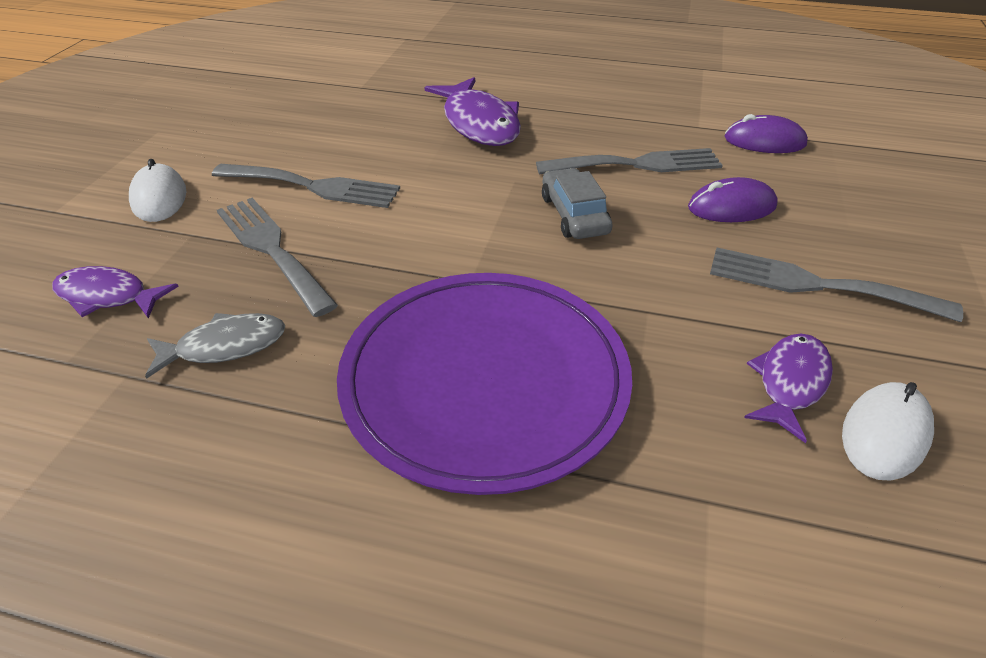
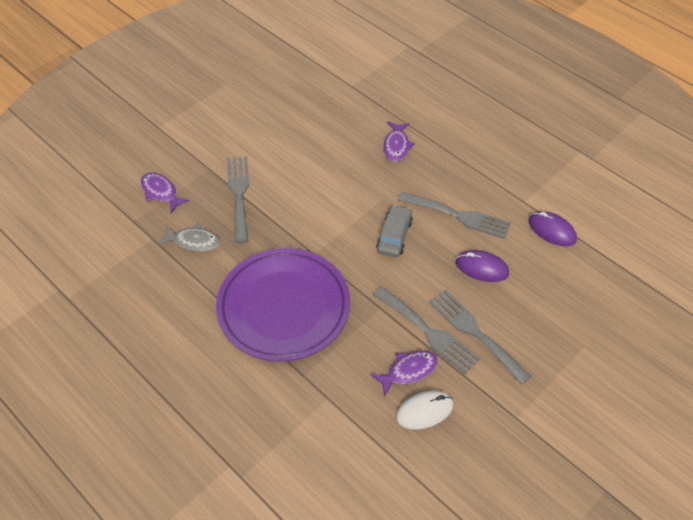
camera: 30 degrees right, 10 degrees up
(159, 198) = (206, 137): white mouse -> none
(314, 186) = (280, 160): grey fork -> grey fork (429, 332)
(479, 123) = (396, 146): purple fish -> purple fish, size x0.61

